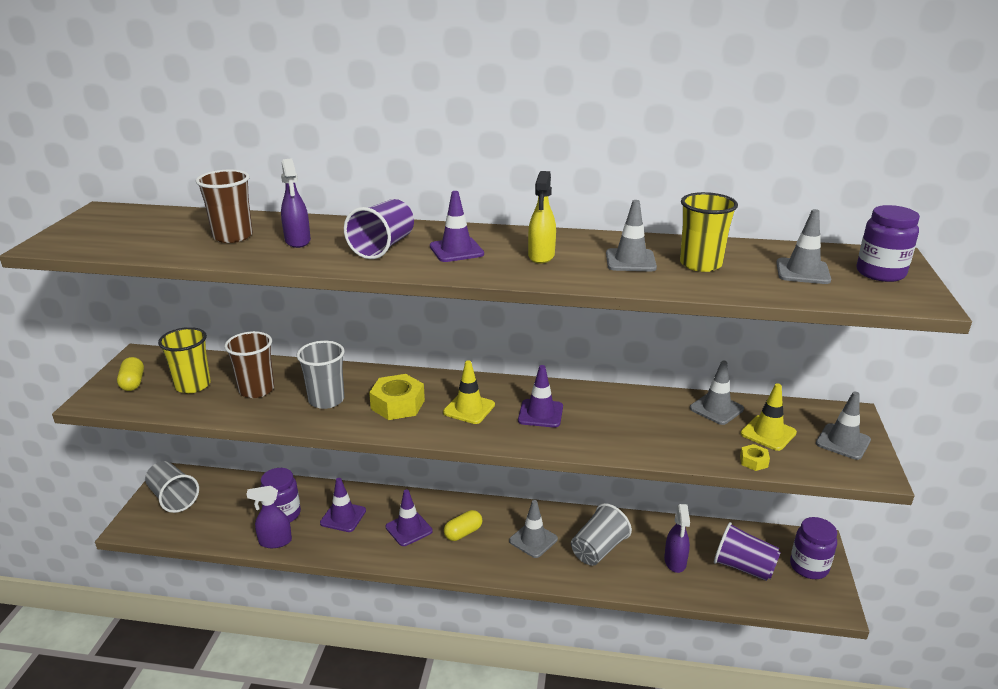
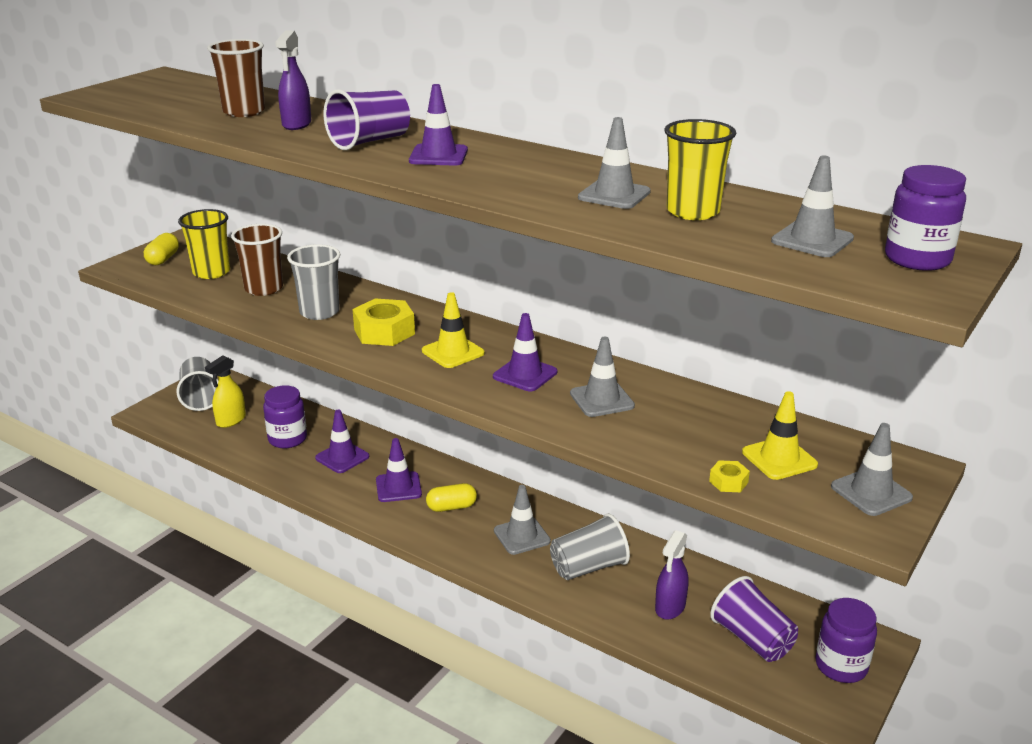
camera: 25 degrees right, 0 degrees up
(275, 541) = (262, 461): purple spray bottle -> none
(541, 256) = (520, 175): yellow spray bottle -> yellow spray bottle (231, 420)
(716, 409) = (739, 418): grey traffic cone -> grey traffic cone (601, 400)

